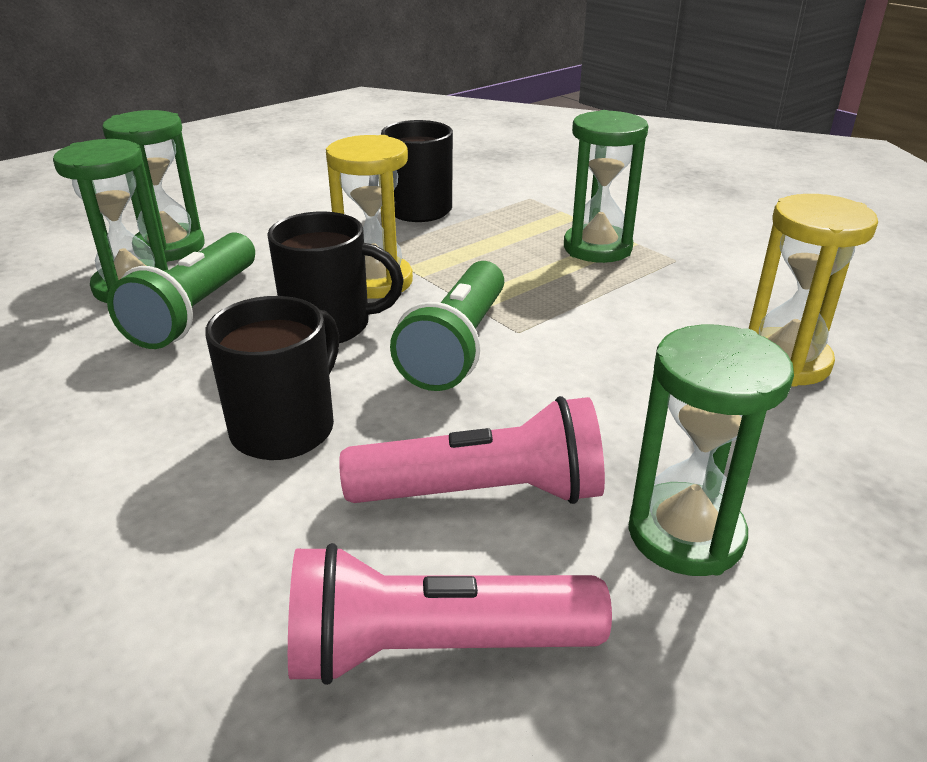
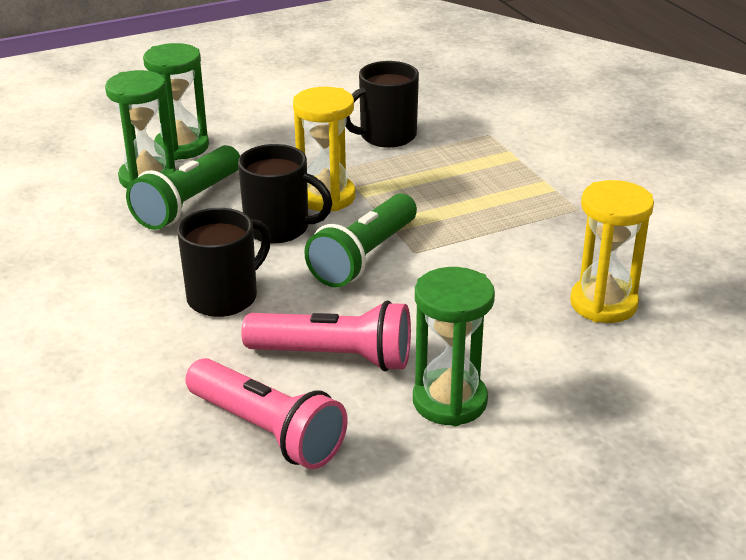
camera: 15 degrees right, 0 degrees up
(434, 646) = (267, 431): pink flashlight -> pink flashlight turned 150 degrees counterclockwise
(597, 248) = (518, 190): green hourglass -> none

